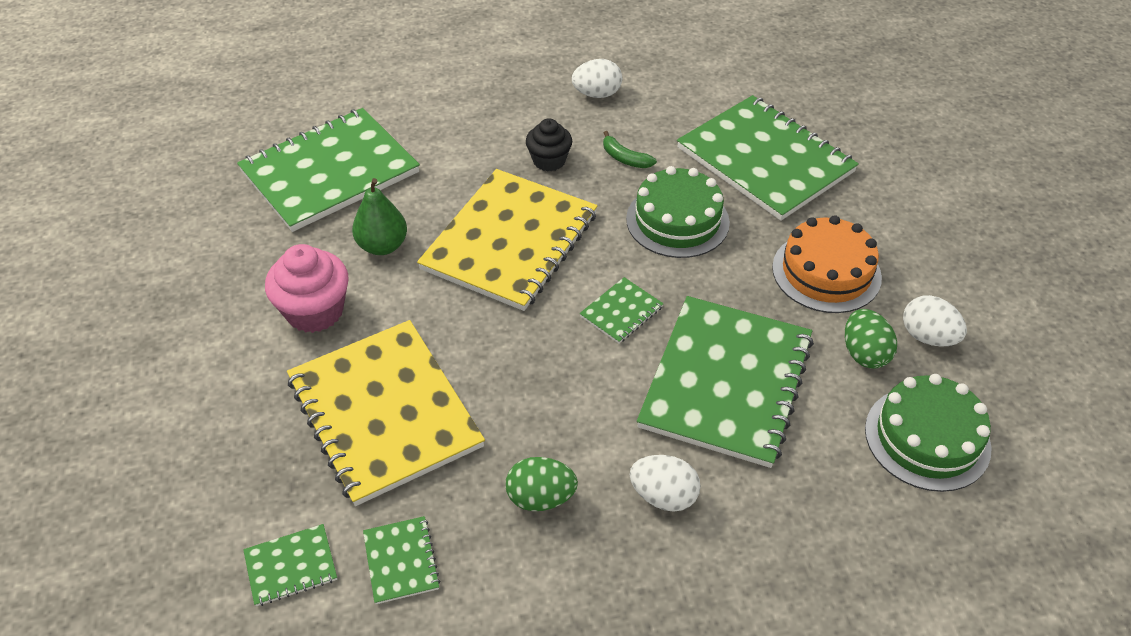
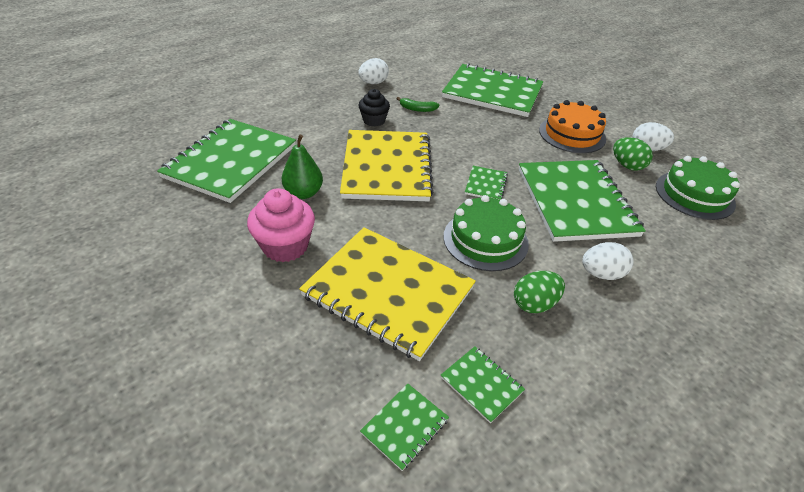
camera: 30 degrees left, 5 degrees down
(677, 220) = (474, 131): green cake -> green cake (485, 240)

